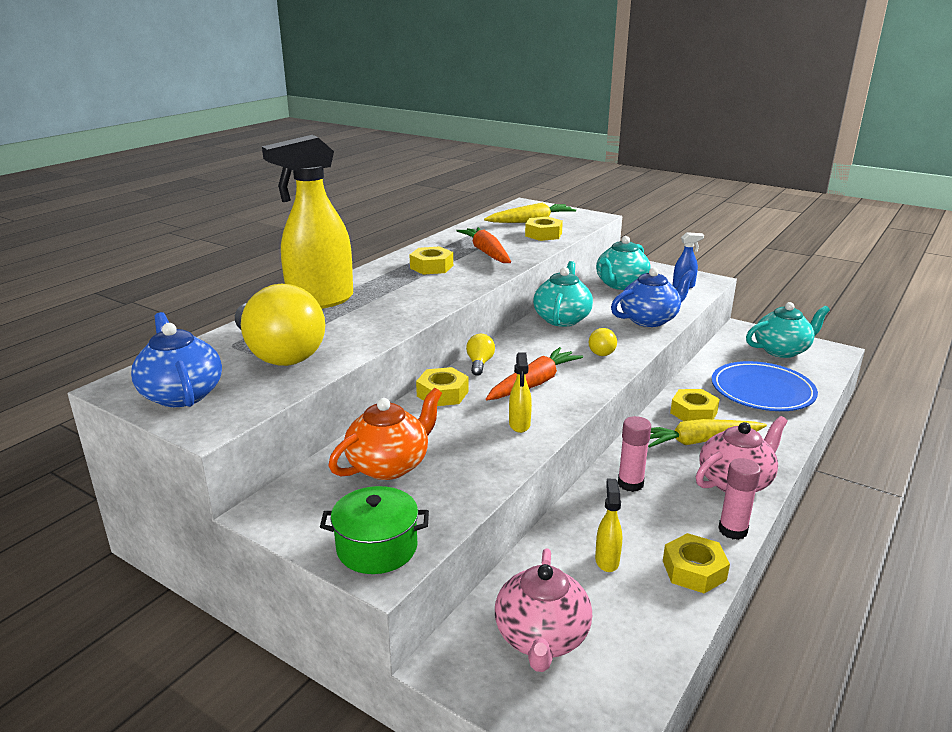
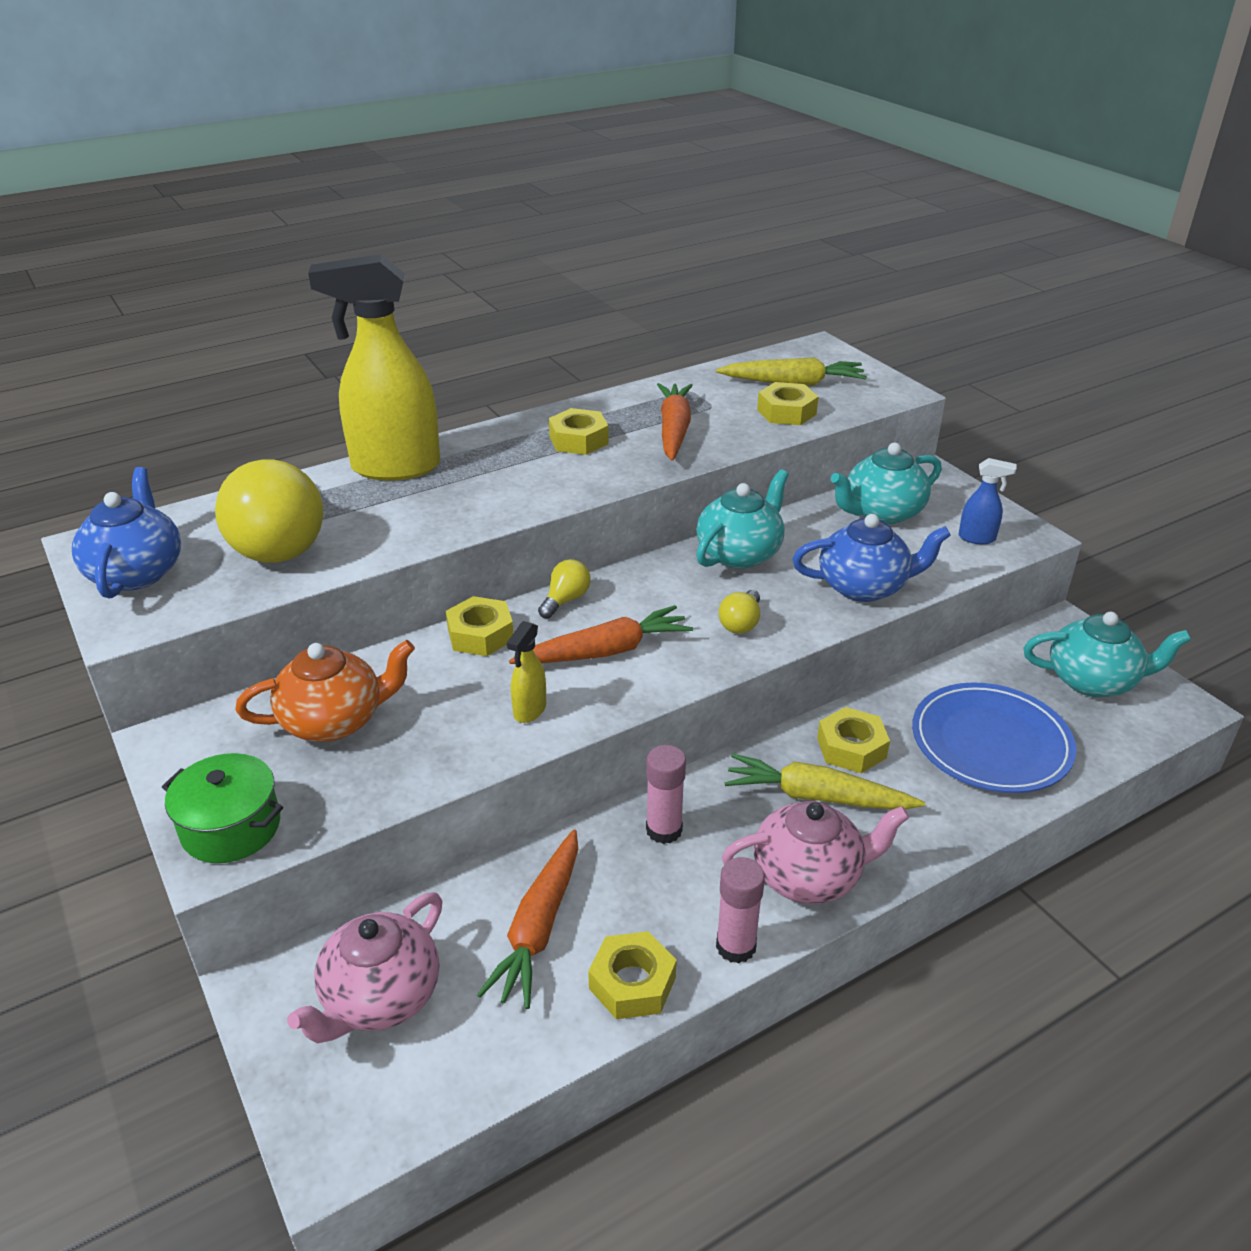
camera: 25 degrees right, 10 degrees up
(607, 560) = (539, 927): yellow spray bottle -> orange carrot

